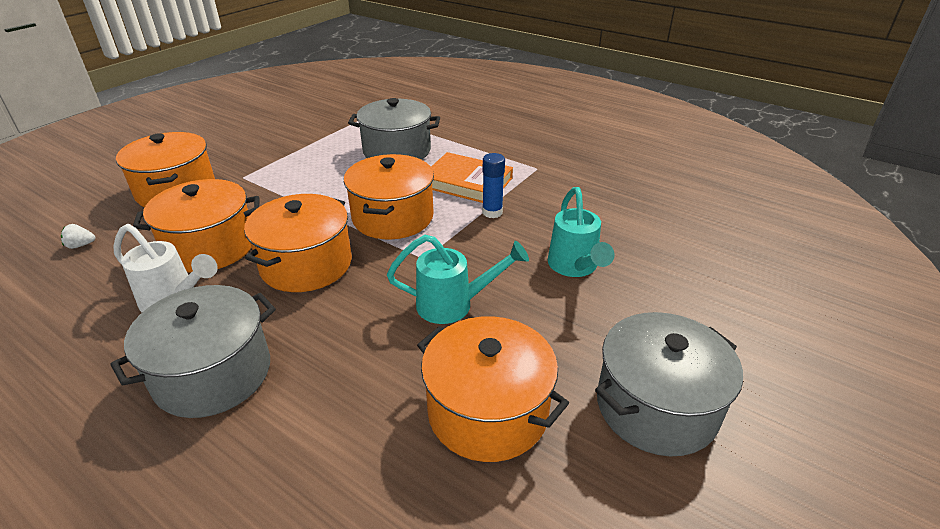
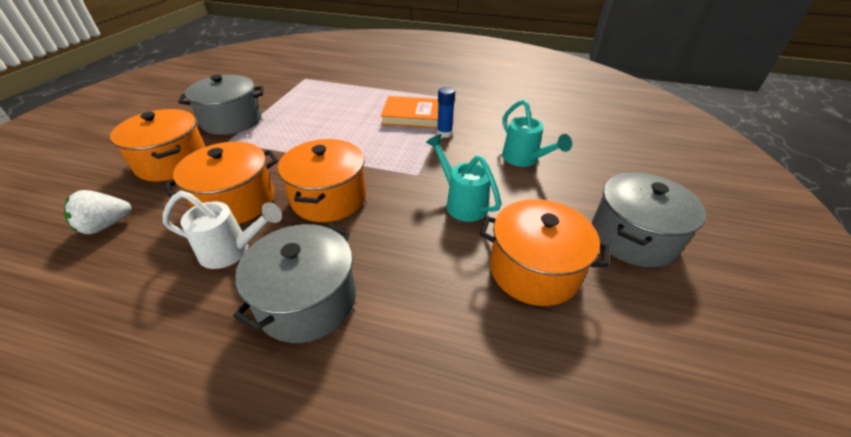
camera: 20 degrees left, 5 degrees up
(81, 245) = (106, 225): white strawberry -> white strawberry, size x1.86
(393, 217) = (374, 150): orange pot -> none
(397, 151) = (344, 102): grey pot -> grey pot (232, 121)
(454, 305) = (461, 202): turquoise watering can -> turquoise watering can turned 105 degrees counterclockwise

